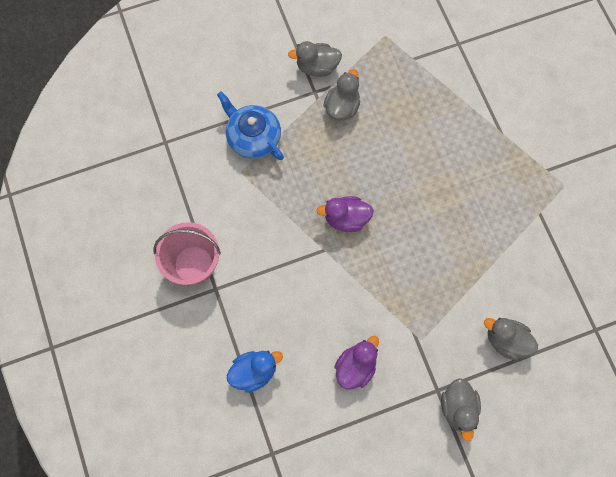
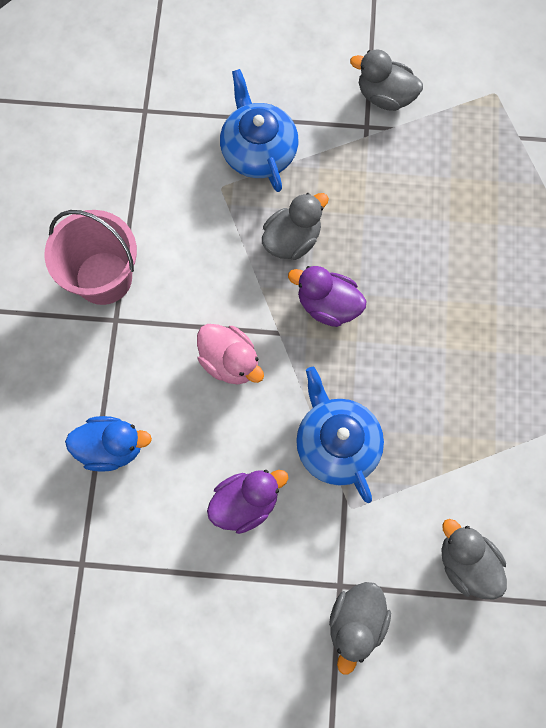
camera: 25 degrees right, 0 degrees up
(302, 282) = (230, 361): none -> pink duck
(342, 107) = (393, 160): grey duck -> grey duck (292, 240)
(393, 304) = (337, 444): none -> blue teapot

